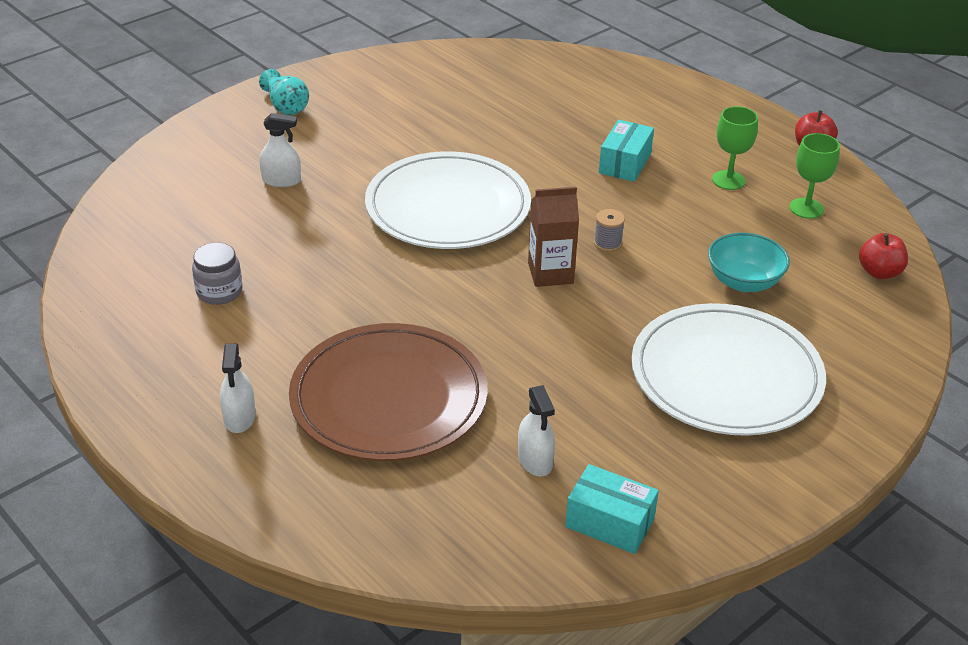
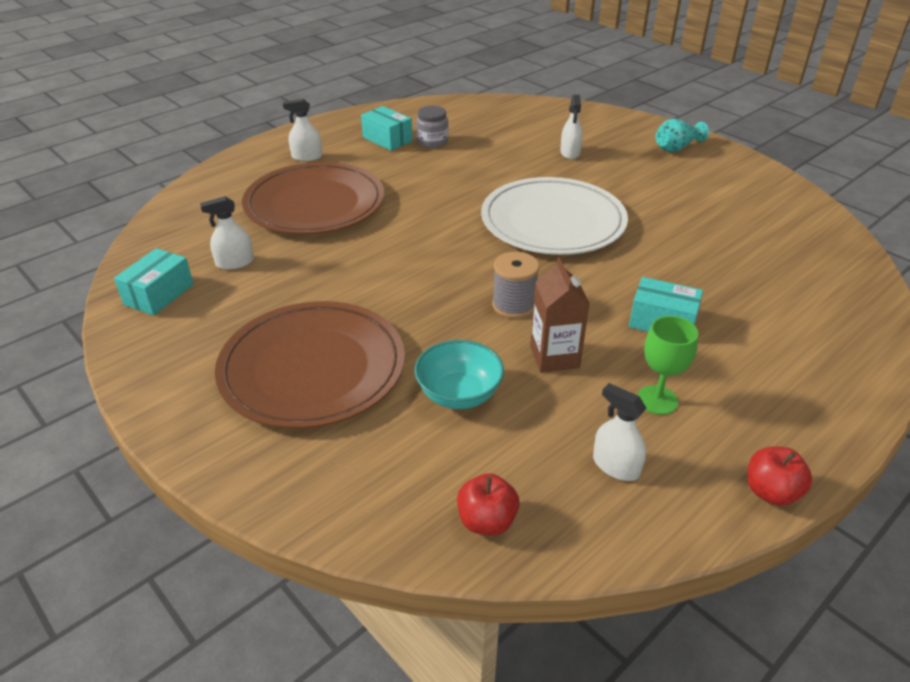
camera: 90 degrees right, 0 degrees up
(199, 335) = (387, 139): none -> turquoise box
(550, 273) = (464, 272): brown carton -> brown carton (554, 357)
(607, 243) = (514, 305): grey spool -> grey spool, size x1.57
(726, 375) = (312, 368): white plate -> brown plate
(806, 208) = (616, 466): green goblet -> white spray bottle

